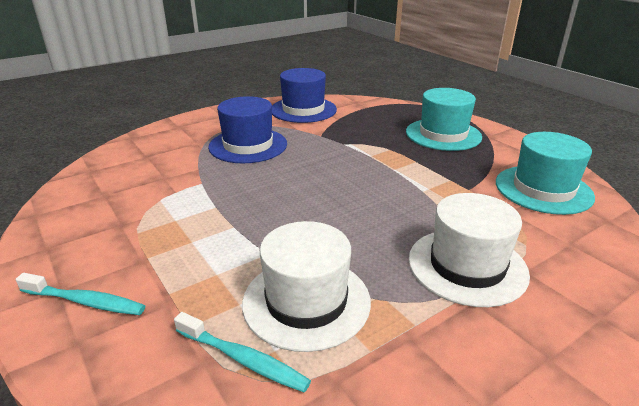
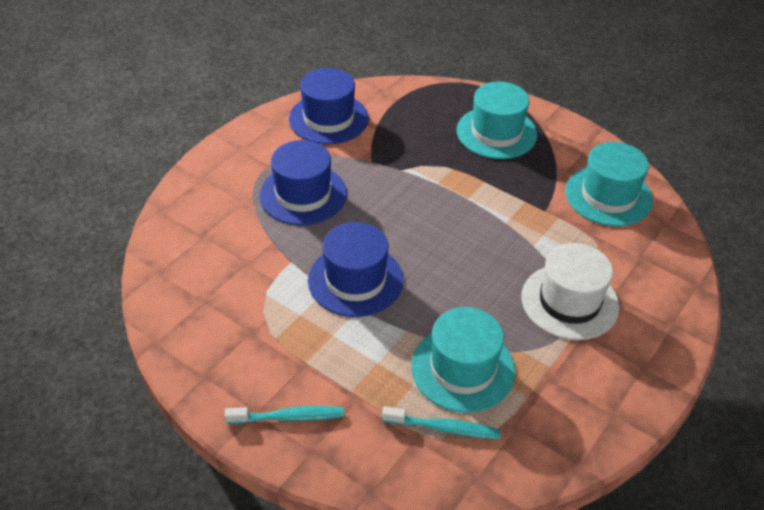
camera: 20 degrees left, 15 degrees up
(247, 205) = (355, 280): none -> blue hat
(306, 301) = (463, 368): white hat -> turquoise hat

